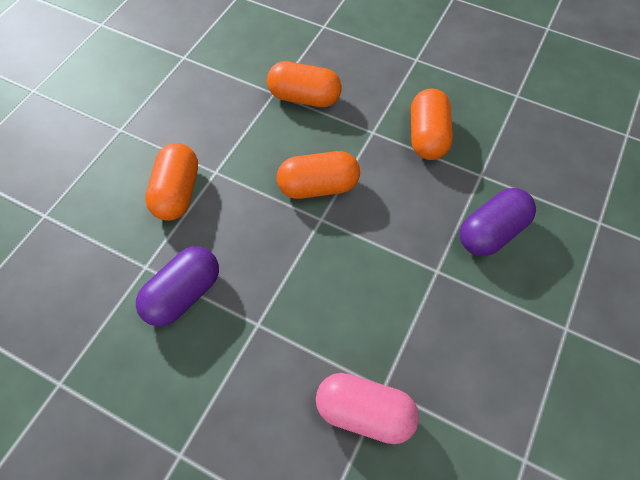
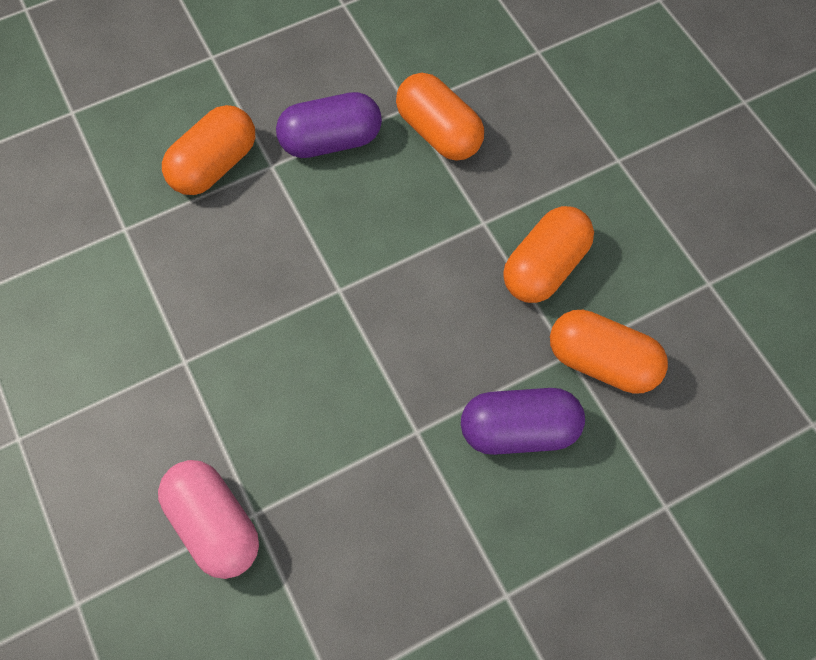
camera: 35 degrees right, 5 degrees up
(183, 294) = (138, 281): purple capsule -> purple capsule (331, 141)
(318, 186) = (366, 250): orange capsule -> orange capsule (601, 362)

